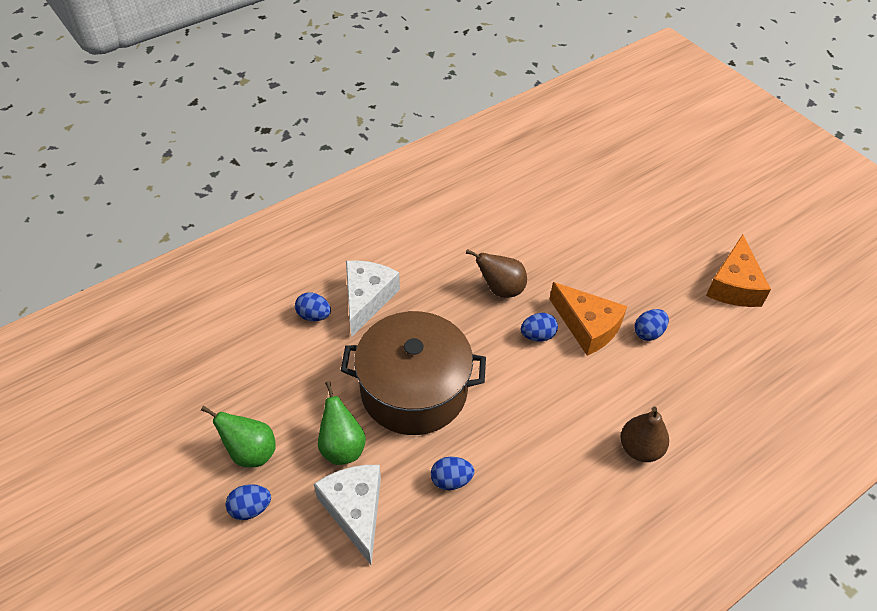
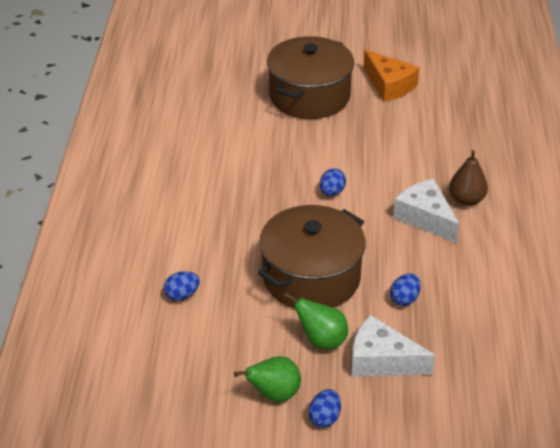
camera: 50 degrees left, 10 degrees down
(367, 299) = (200, 258): white cheese -> white cheese (425, 218)
(500, 289) = (271, 186): brown pear -> none
(587, 326) = (350, 166): orange cheese -> none
(647, 239) = (309, 96): none -> brown pot
(648, 333) = (385, 143): blue egg -> none

